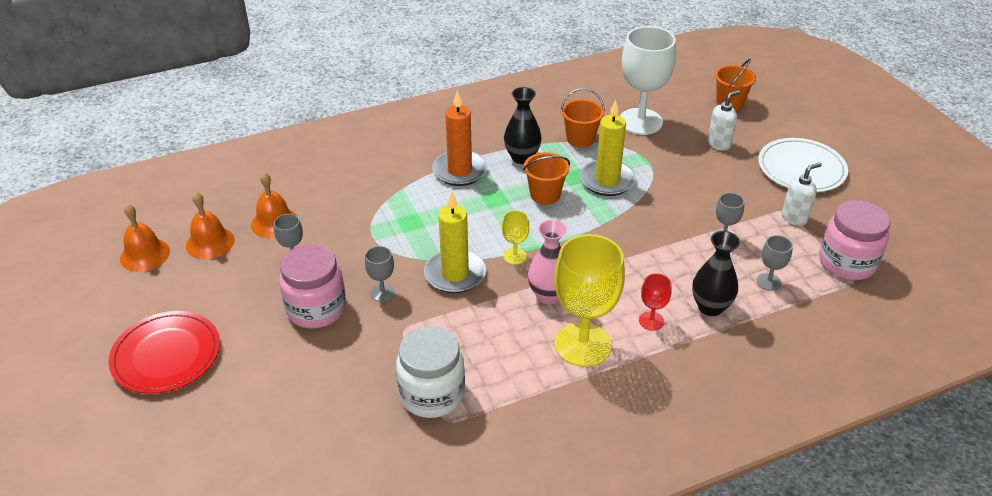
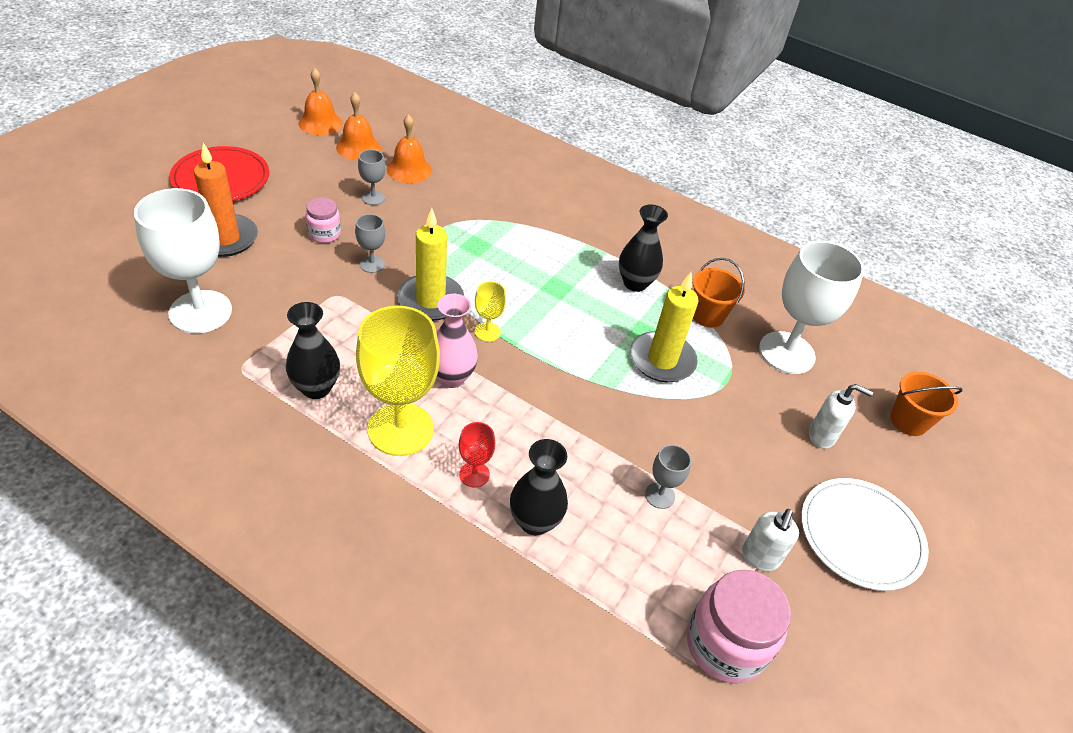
camera: 50 degrees right, 5 degrees up
(316, 309) = (324, 234): pink jar -> pink jar, size x0.56
(354, 428) = (200, 312): none -> white goblet
(432, 394) = (267, 345): white jar -> none
(460, 171) = (574, 249): orange candle -> orange candle (225, 238)
(505, 379) = (316, 388): none -> black vase
(545, 195) = (595, 320): orange bucket -> none
(768, 282) = (621, 566): grey goblet -> none
(794, 218) = (759, 557): white soap dispenser -> white soap dispenser turned 90 degrees clockwise

